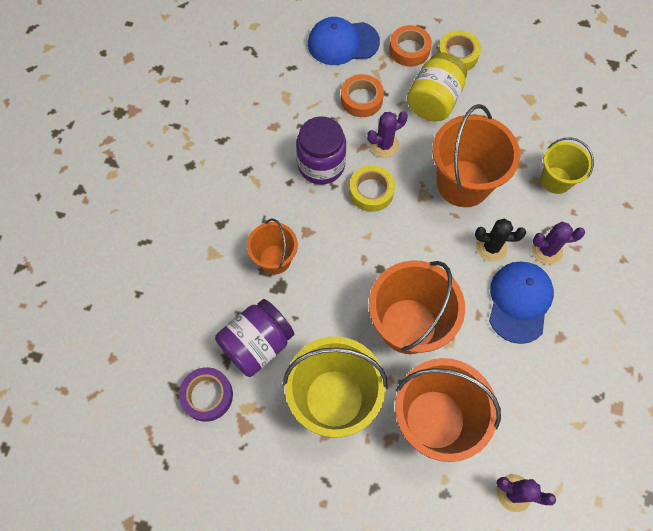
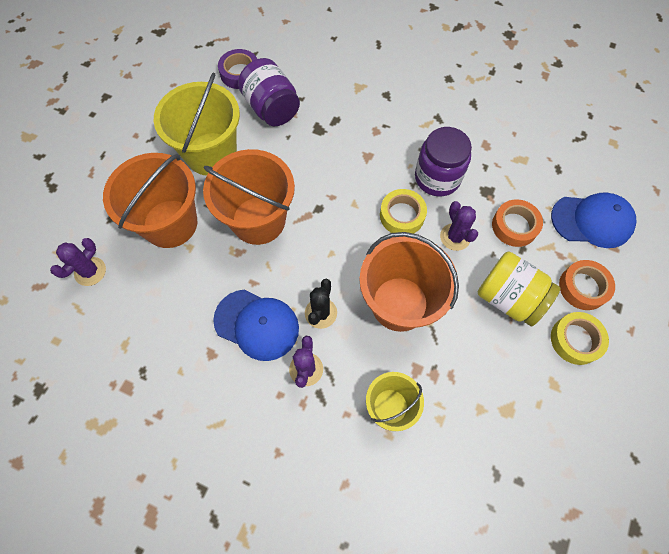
camera: 100 degrees right, 0 degrees up
(275, 259) = (345, 129): orange bucket -> none
(343, 43) = (592, 221): blue cap -> blue cap turned 90 degrees clockwise

